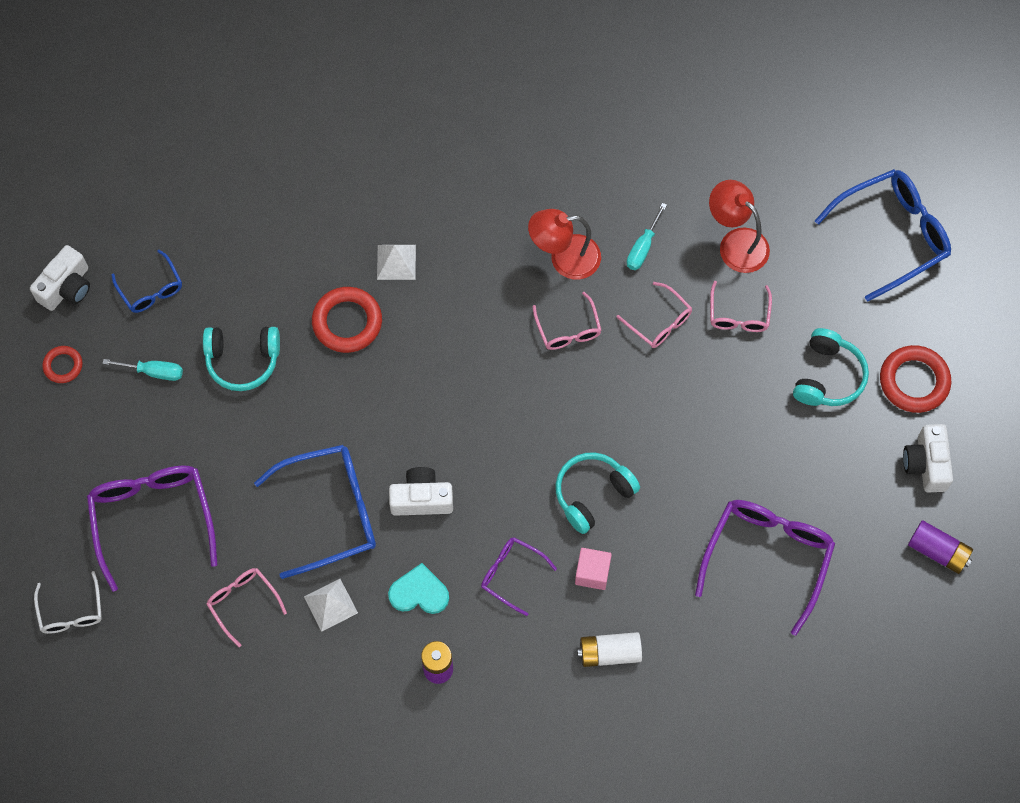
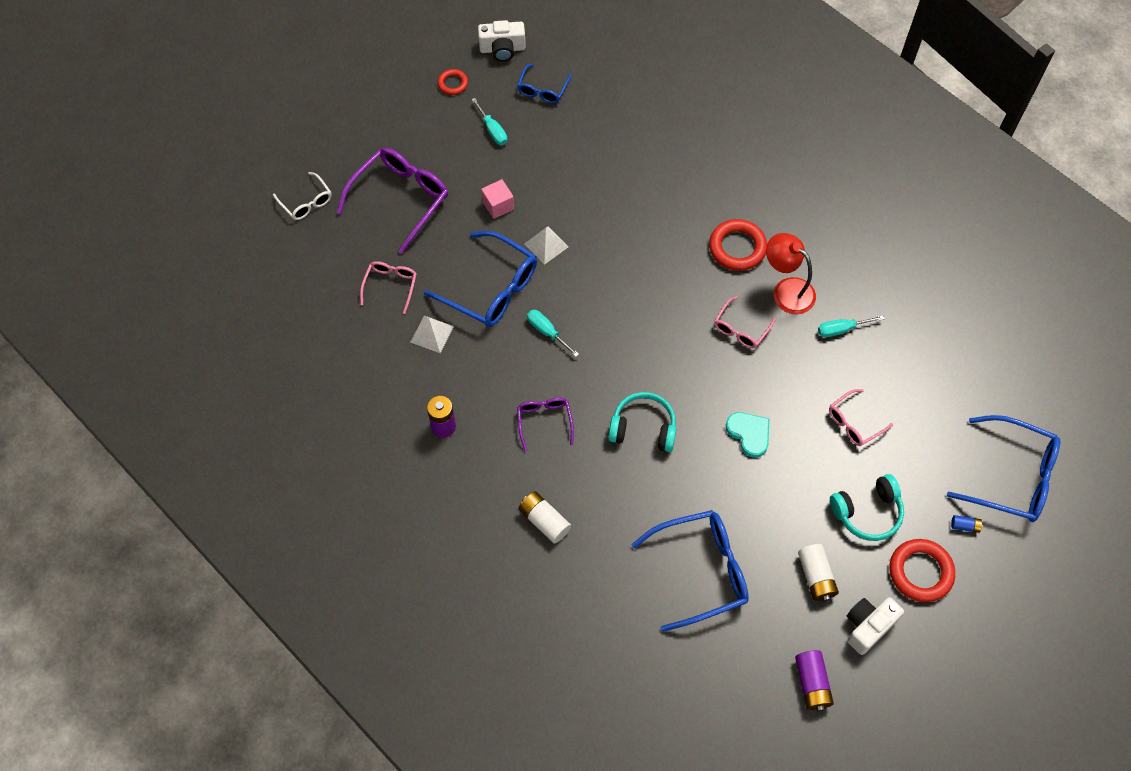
camera: 50 degrees right, 5 degrees down
(71, 611) = (306, 202): white glasses -> white glasses turned 75 degrees counterclockwise
(243, 360) = (544, 169): turquoise headphones -> none
(347, 322) = (622, 204): red ring -> red ring (737, 248)
(396, 262) = (688, 200): white pyramid -> white pyramid (546, 245)
(419, 592) = (484, 377): turquoise heart -> turquoise heart (749, 434)
(421, 499) = (547, 332): white camera -> turquoise screwdriver
(592, 573) = (589, 469): pink cube -> pink cube (498, 205)
(659, 322) = (800, 378): pink glasses -> none
(736, 243) = (903, 382): red lamp -> none
(767, 557) = (701, 571): purple glasses -> blue glasses
(849, 467) = (816, 576): none -> white battery
(903, 311) = (965, 526): none -> blue battery

